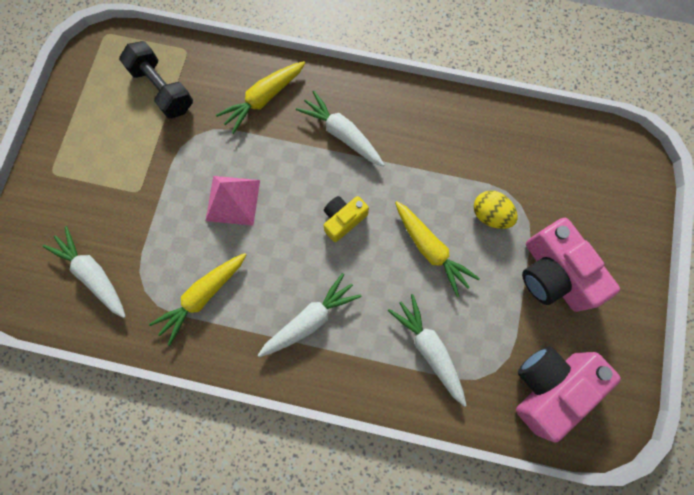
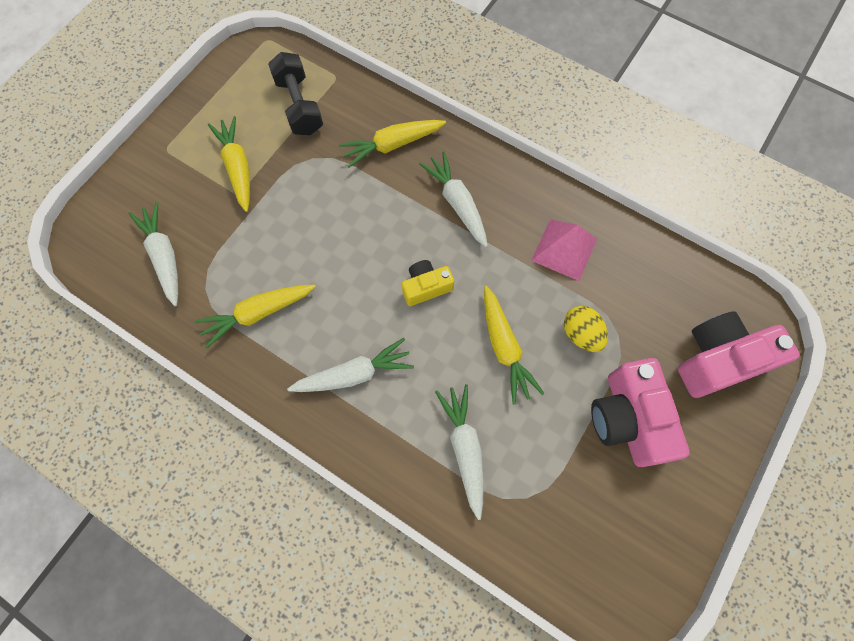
camera: 20 degrees right, 5 degrees down
(128, 167) = (237, 167): none -> yellow carrot
(233, 200) = (324, 231): pink pyramid -> pink pyramid (564, 249)
(549, 386) = (580, 536): pink camera -> pink camera (718, 360)

